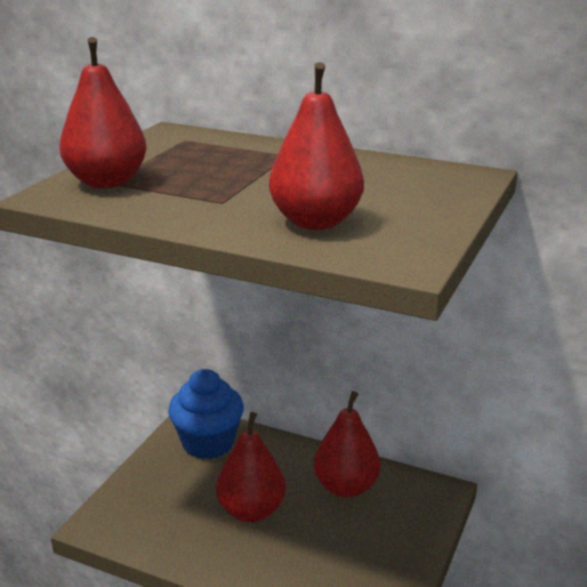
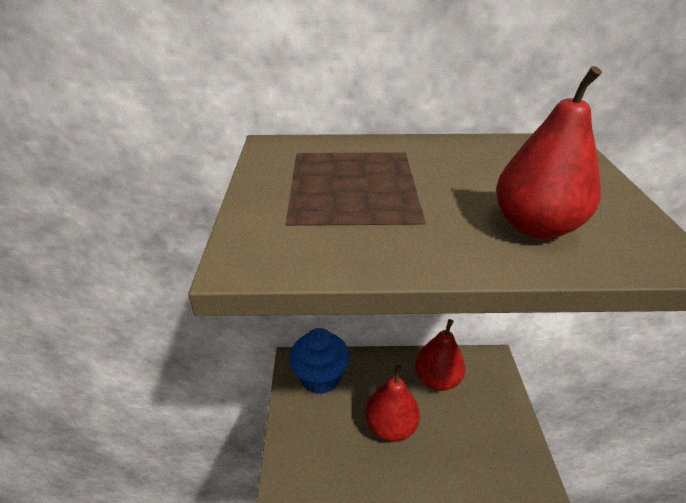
camera: 25 degrees left, 10 degrees up
(107, 182) = (285, 224): red pear -> none

